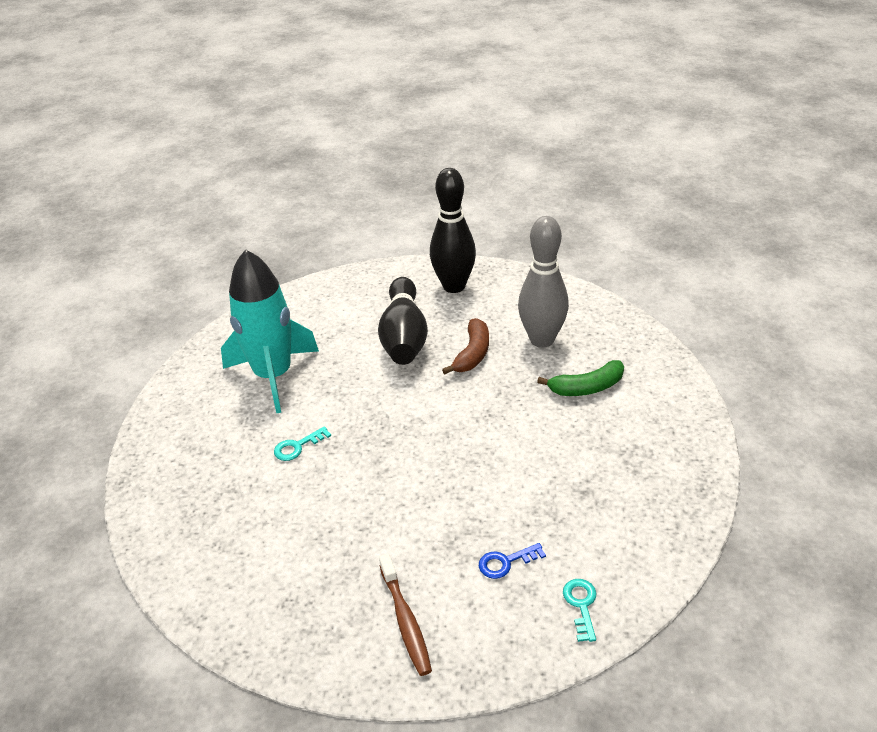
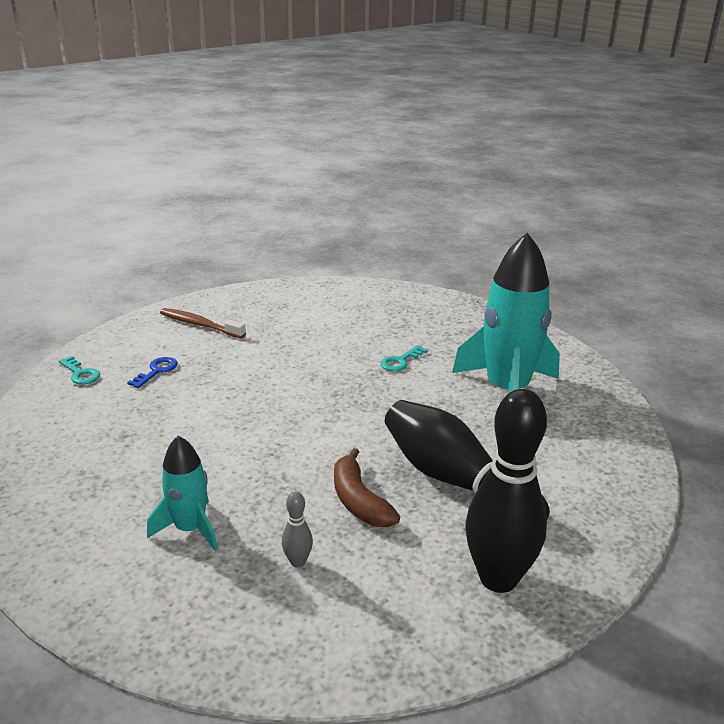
camera: 135 degrees right, 10 degrees down
(298, 446) = (400, 361): turquoise key -> turquoise key turned 150 degrees counterclockwise
(542, 340) = (298, 562): grey bowling pin -> grey bowling pin, size x0.41
(587, 387) = (190, 529): green banana -> turquoise rocket

